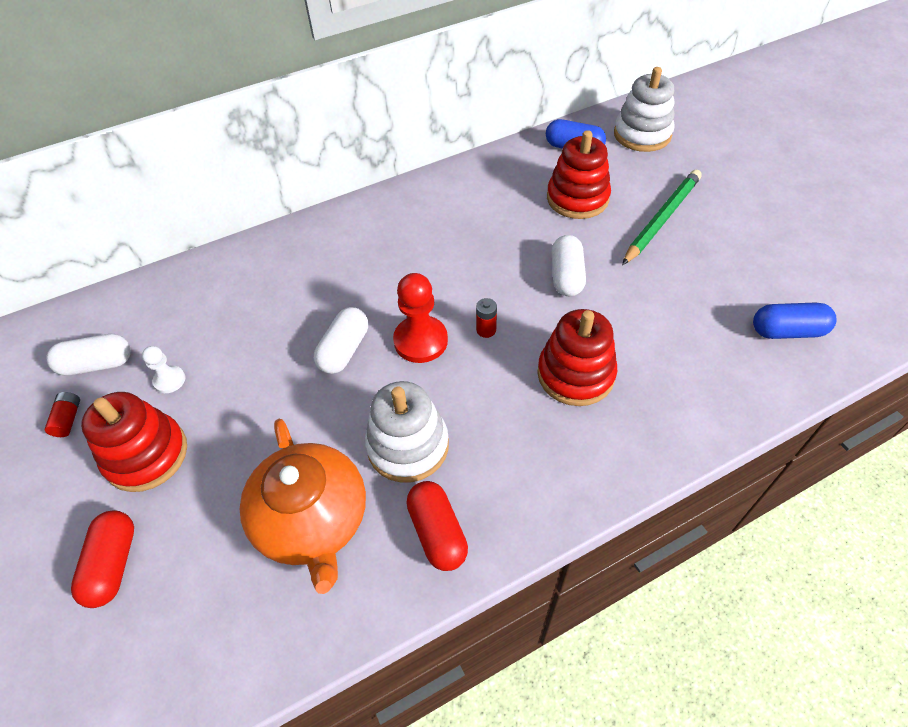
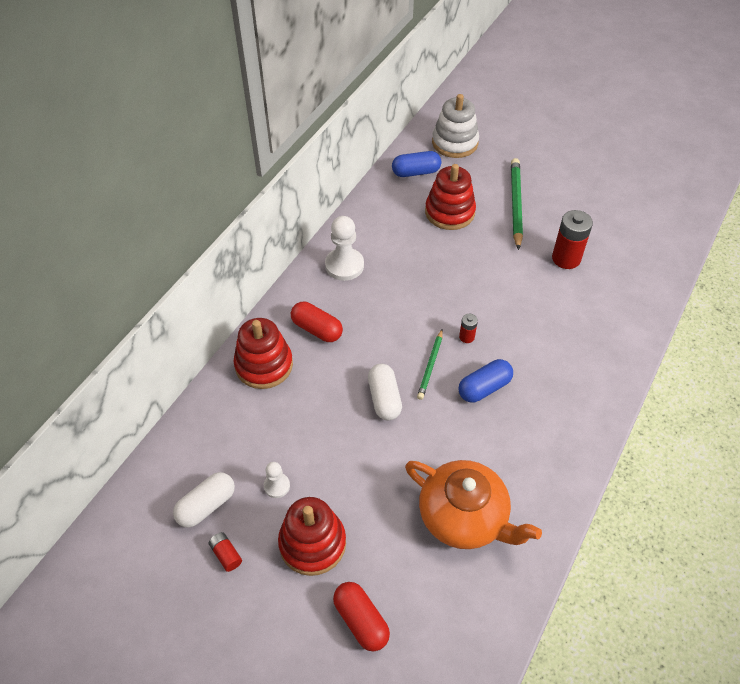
camera: 35 degrees left, 0 degrees up
(408, 446) = (482, 438): white stacking toy -> none
(420, 341) = (430, 366): red pawn -> green pencil
(422, 206) = (344, 265): none -> white pawn
(437, 532) = (543, 479): red capsule -> red capsule (317, 329)
(566, 276) = (487, 274): white capsule -> none
(575, 374) = (544, 339): red stacking toy -> red stacking toy (264, 365)
(677, 299) = (566, 258): none -> red battery
(787, 331) = (641, 251): blue capsule -> blue capsule (484, 388)

